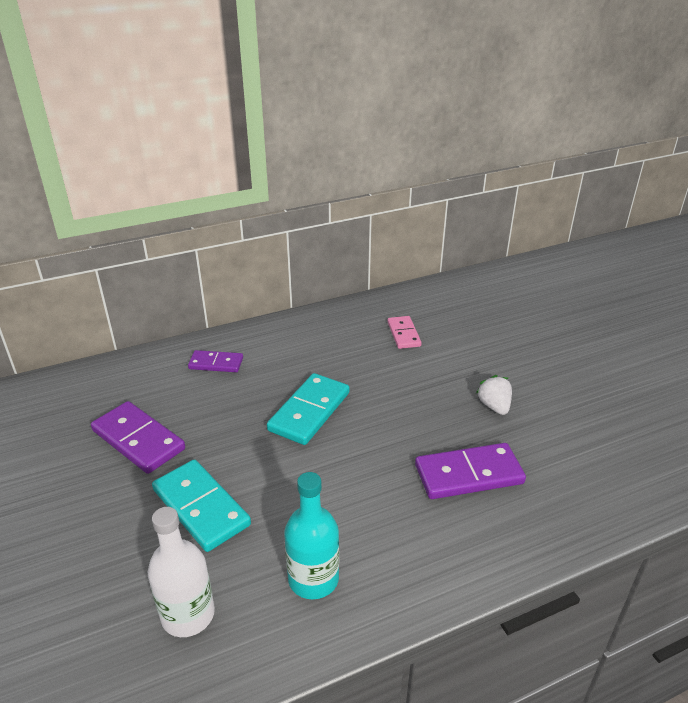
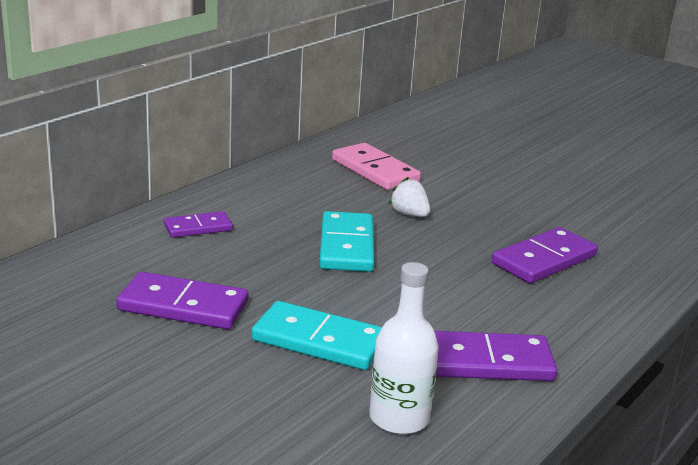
camera: 30 degrees left, 10 degrees down
(313, 579) = (487, 362): turquoise bottle -> purple domino
(404, 334) = (375, 171): pink domino -> pink domino, size x1.63
(494, 406) = (516, 209): white strawberry -> white strawberry (409, 214)

